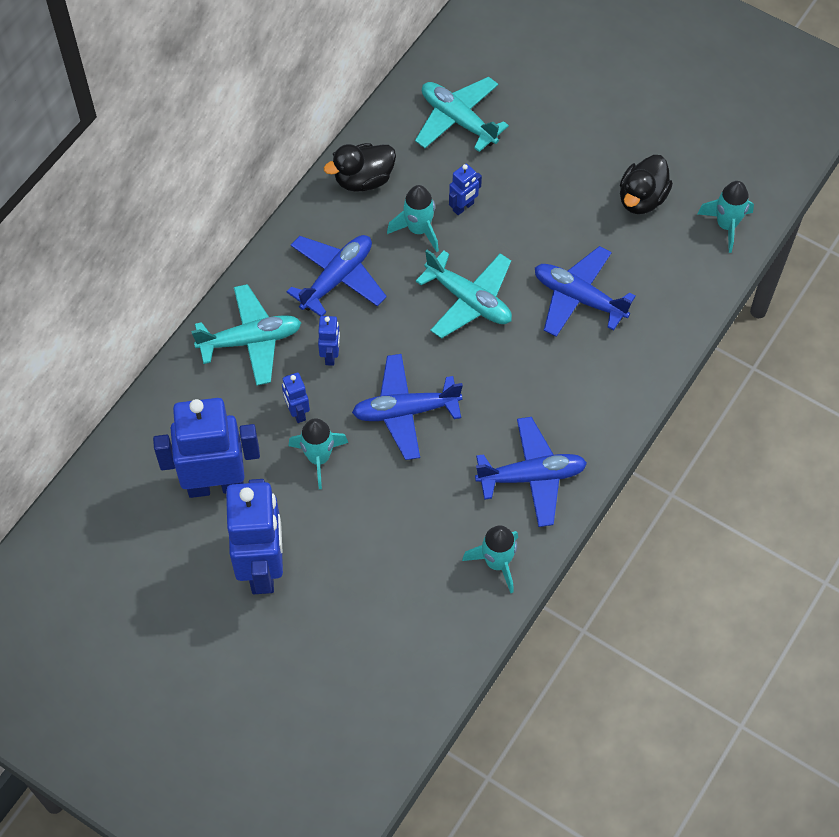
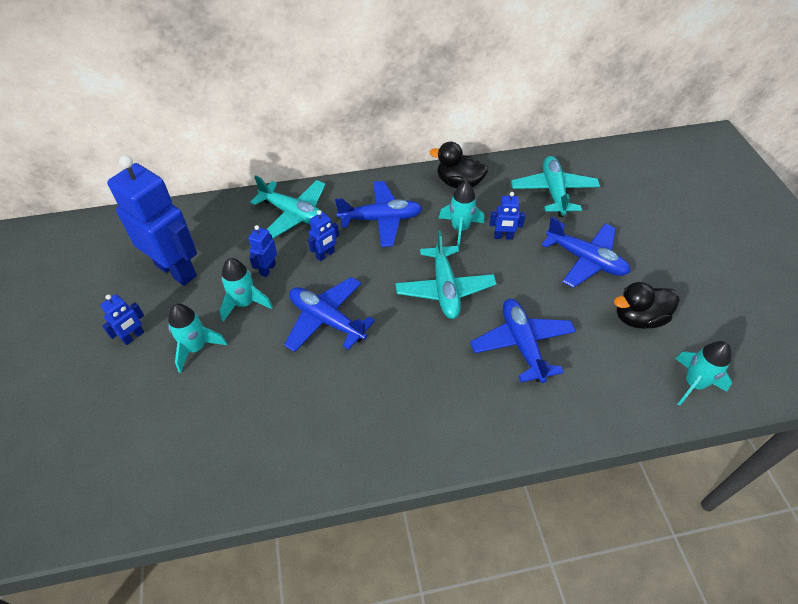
camera: 45 degrees right, 10 degrees down
(263, 567) = (133, 337): blue robot -> blue robot, size x0.43
(497, 563) = (258, 470): turquoise rocket -> turquoise rocket (196, 348)
(532, 476) = (353, 433): blue plane -> blue plane (585, 260)

